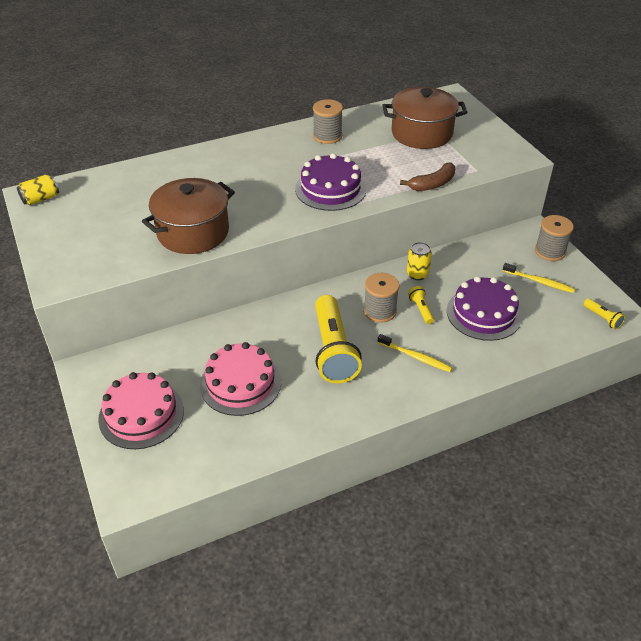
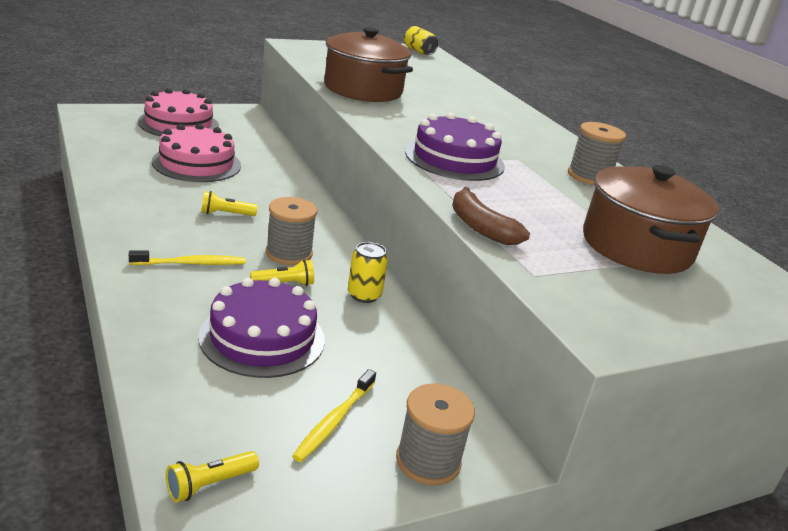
camera: 85 degrees right, 15 degrees down
(333, 350) = (226, 214): yellow flashlight -> yellow flashlight, size x0.42
(415, 357) = (191, 263): yellow toothbrush -> yellow toothbrush turned 135 degrees counterclockwise

